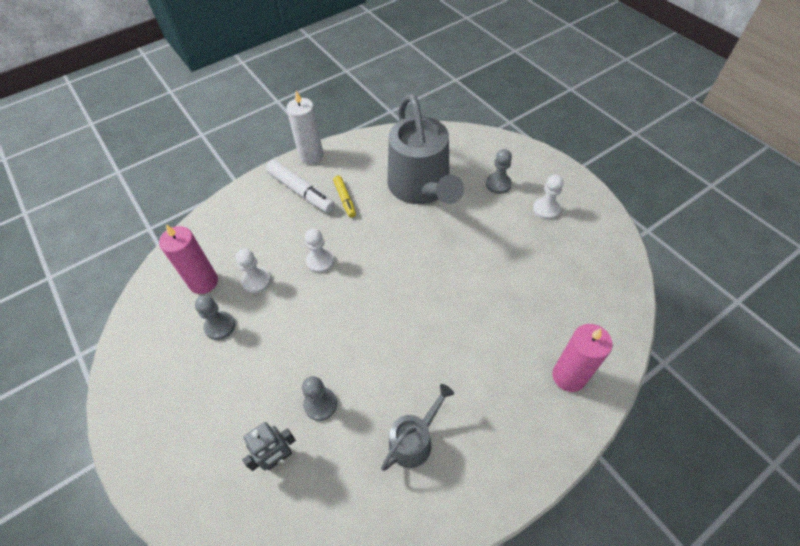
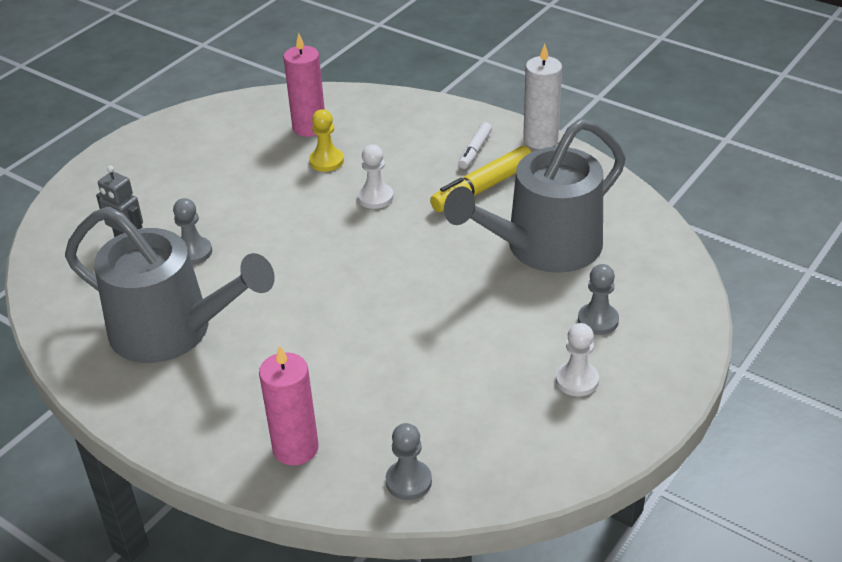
camera: 70 degrees right, 15 degrees down
(220, 326) = (260, 157): grey pawn -> grey pawn (408, 481)
(256, 281) = (326, 161): white pawn -> yellow pawn
(301, 191) = (475, 150): white marker -> white marker, size x0.59
(345, 199) = (483, 188): yellow marker -> yellow marker, size x1.69
(414, 440) = (172, 331): grey watering can -> grey watering can, size x2.04

